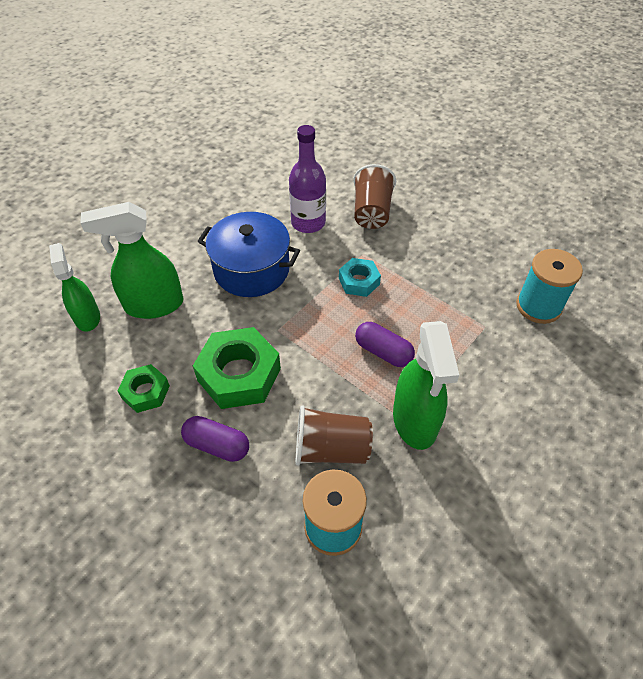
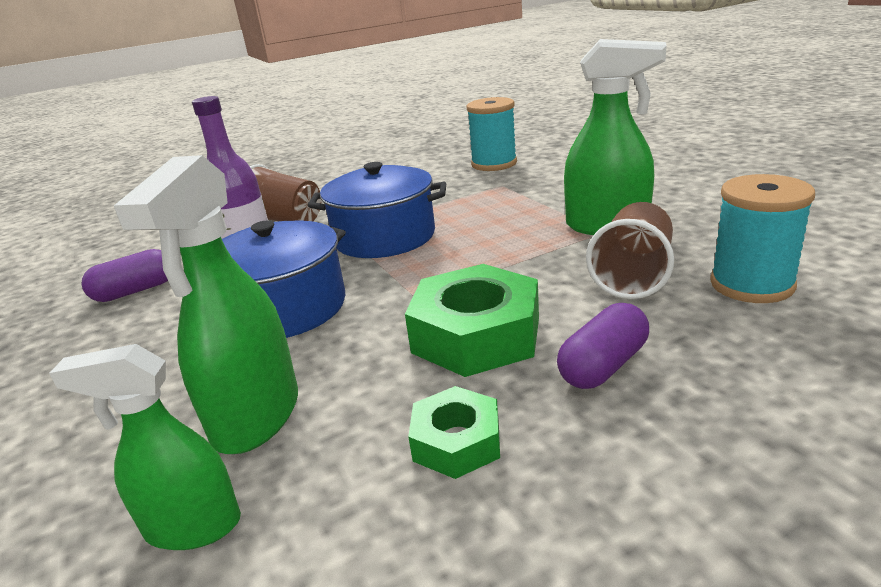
camera: 65 degrees left, 25 degrees down
(359, 281) = (384, 237): turquoise nut -> blue pot
(383, 352) = (502, 233): purple capsule -> purple capsule (135, 291)

